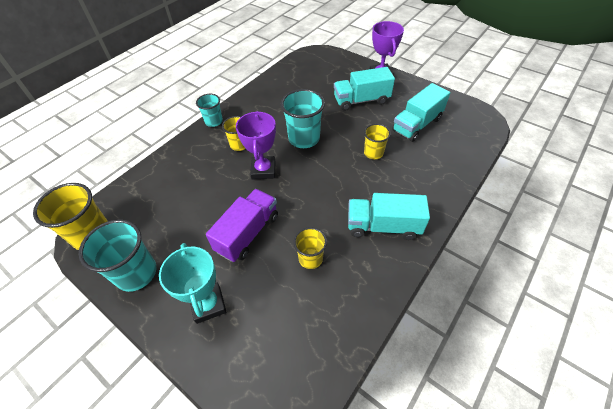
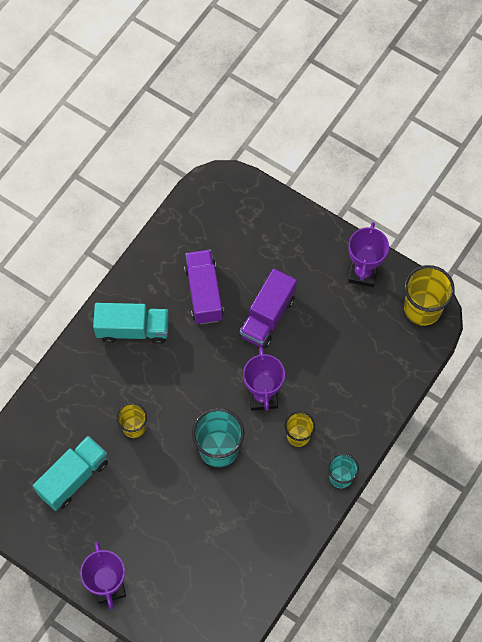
camera: 175 degrees right, 15 degrees up
(136, 273) = (363, 273): turquoise cup -> purple trophy
(208, 304) = (289, 249): turquoise trophy -> none
(310, 258) = (204, 293): yellow cup -> purple truck
(361, 100) = (142, 525): turquoise truck -> none

